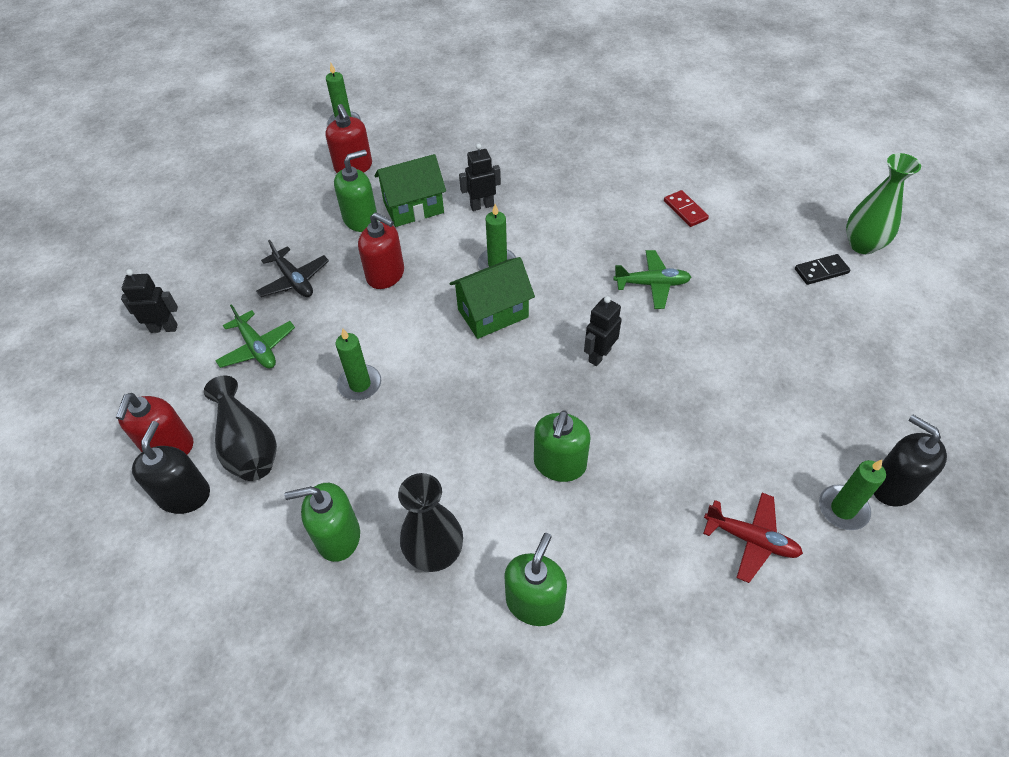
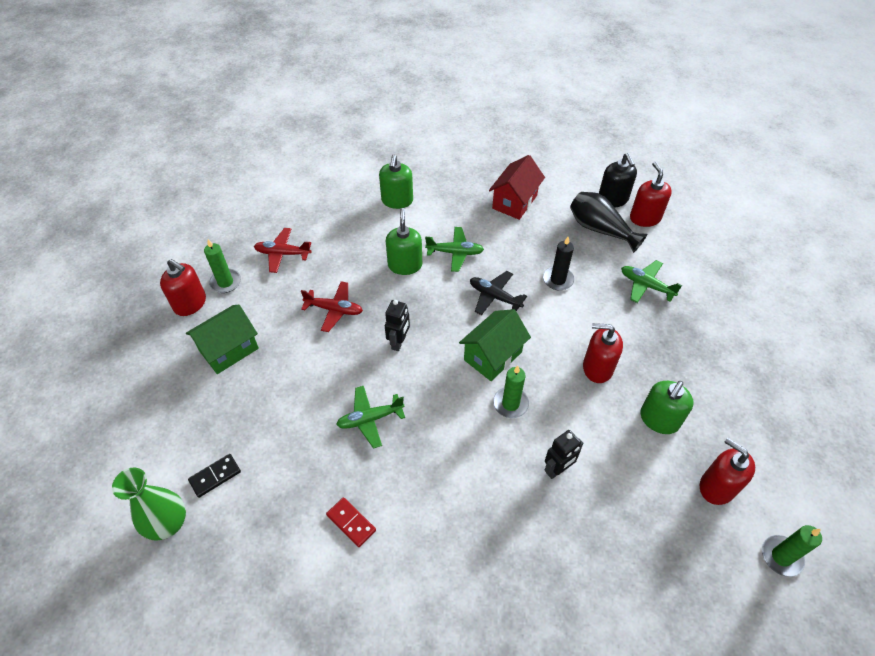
camera: 160 degrees right, 0 degrees up
(164, 328) = (723, 282): black robot -> none
(294, 280) = (666, 343): black plane -> black plane (495, 297)
(338, 536) = (514, 202): green soap dispenser -> red house
(360, 384) = (558, 280): green candle -> black candle
(413, 208) = (620, 448): green house -> green house (229, 349)
(435, 552) = (458, 207): black vase -> none
(478, 465) = (455, 252): none -> green plane
(676, 420) = (334, 310): none -> red plane
(893, 485) = (190, 303): black soap dispenser -> red soap dispenser

